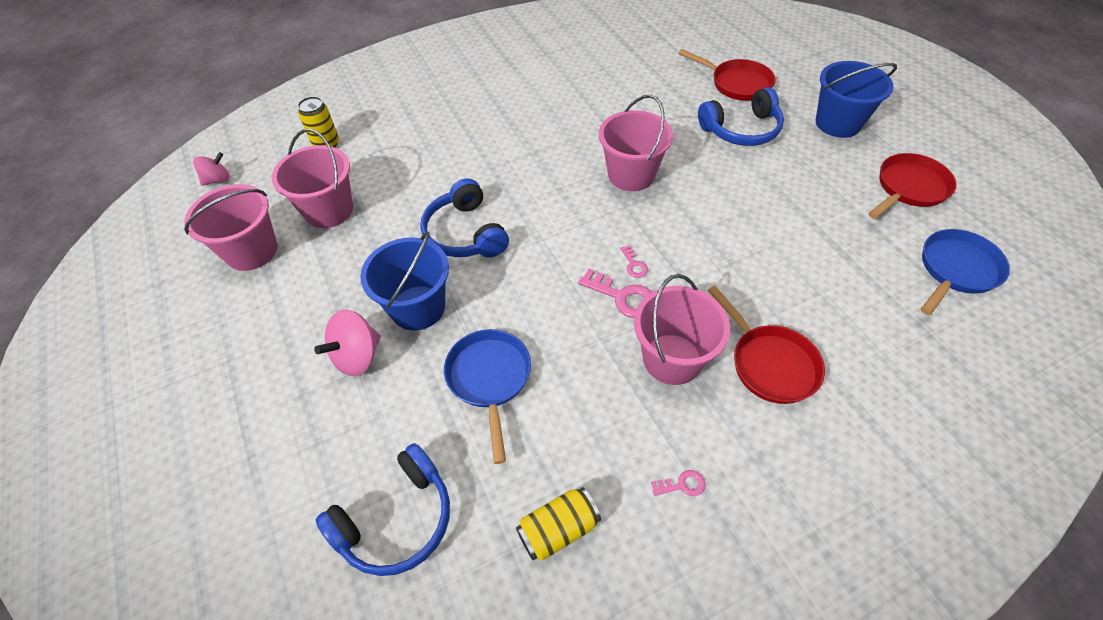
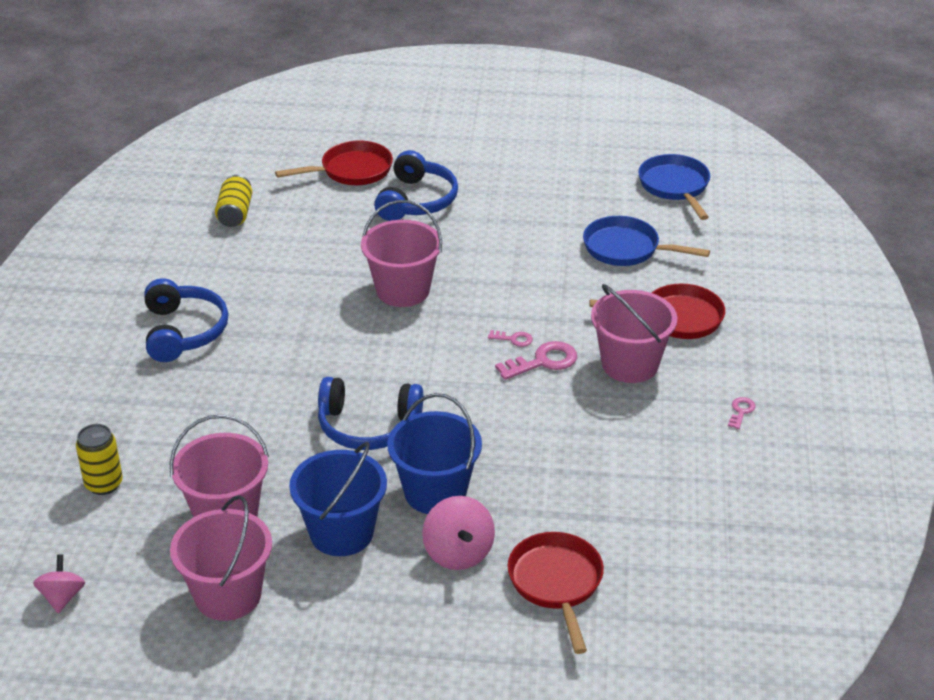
camera: 60 degrees left, 15 degrees down
(397, 520) = (653, 580): blue headphones -> blue headphones (184, 331)
(489, 379) = (560, 475): blue pan -> blue pan (626, 249)
(558, 529) = (729, 491): yellow can -> yellow can (235, 214)
(838, 123) = (468, 148): blue bucket -> blue bucket (341, 533)
(909, 188) = (578, 158): red pan -> red pan (556, 583)

